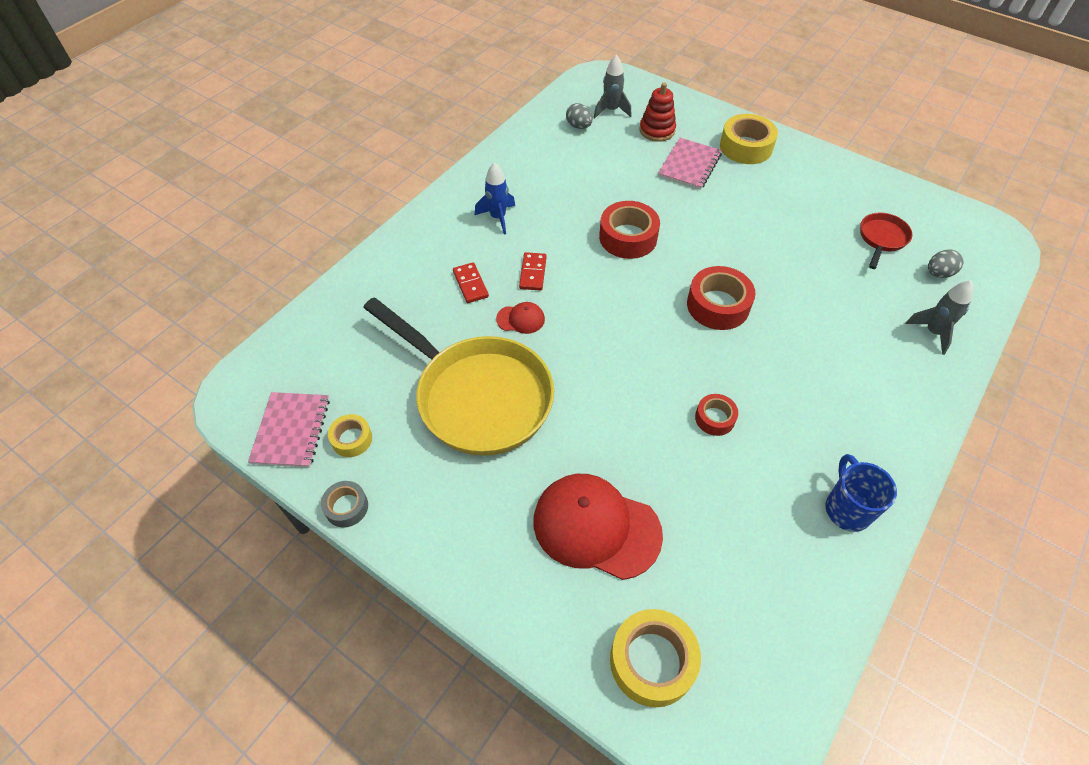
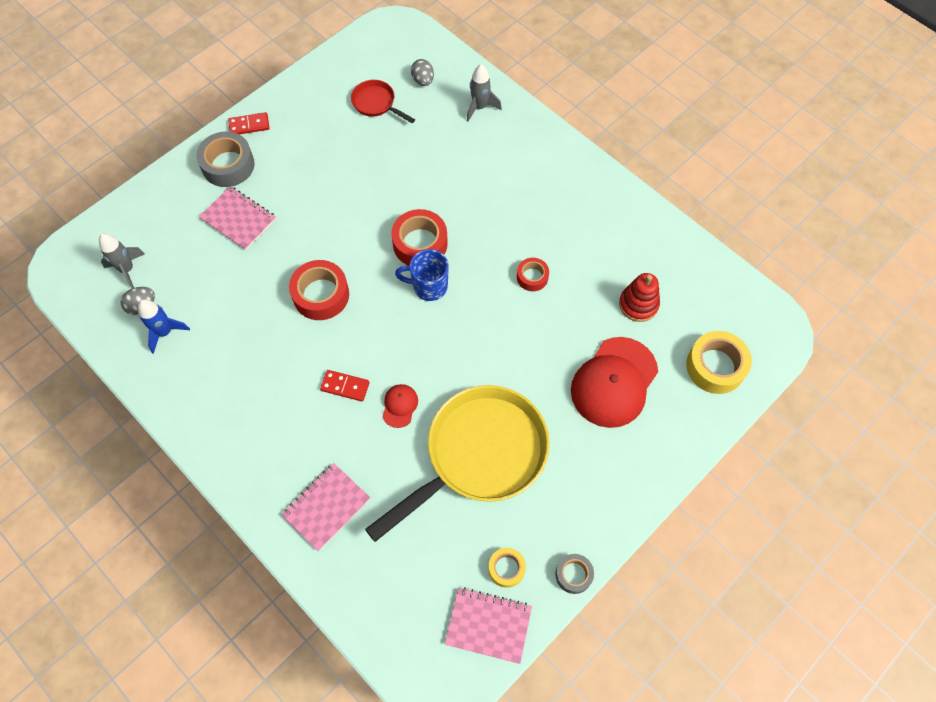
camera: 80 degrees left, 10 degrees up
(407, 281) = (326, 507): none -> pink notebook
(470, 284) = (345, 446): red domino -> red domino (249, 125)
(498, 218) = (260, 408): blue rocket -> blue rocket (165, 332)
(657, 130) = (176, 234): red stacking toy -> red stacking toy (638, 304)
(746, 147) = (228, 165): yellow tape -> grey tape
(847, 509) = (619, 216): blue mug -> blue mug (429, 286)

